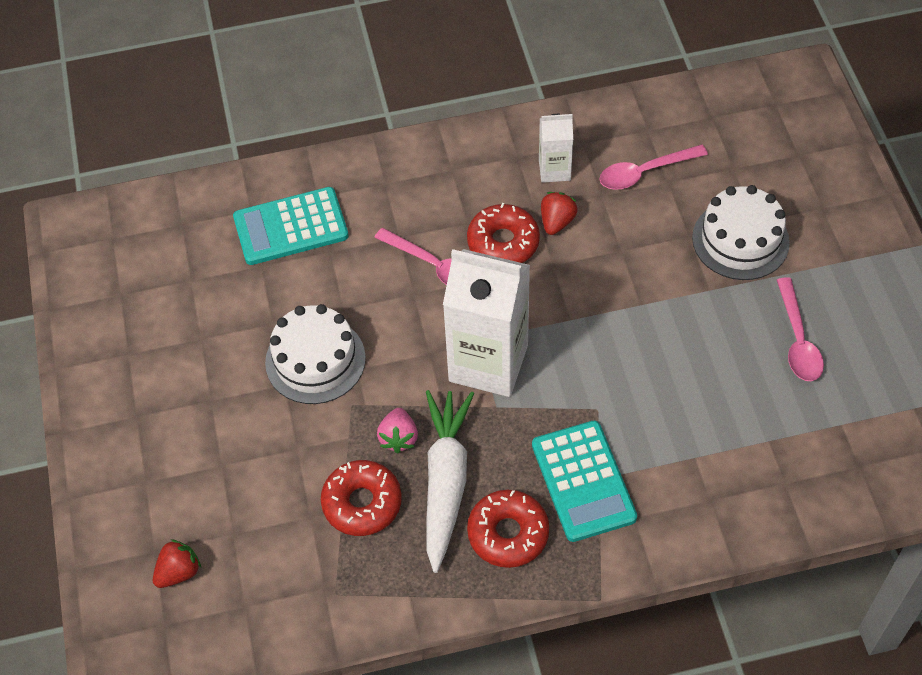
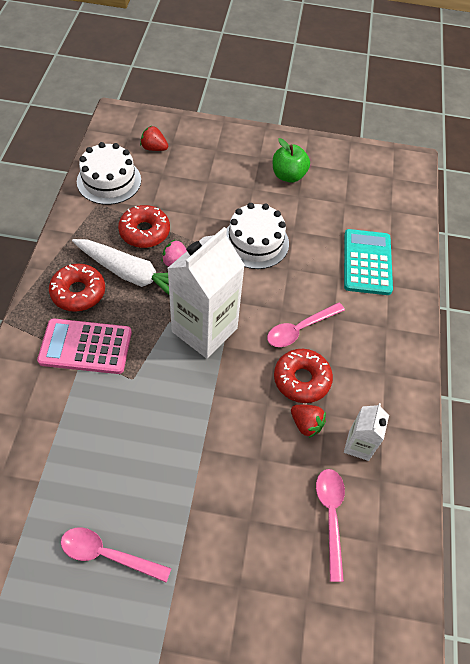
camera: 105 degrees right, 0 degrees up
(163, 364) = (288, 175): none -> green apple
(179, 572) = (154, 148): red strawberry -> red strawberry turned 135 degrees clockwise
(583, 481) = (86, 347): turquoise calculator -> pink calculator
(740, 240) = (226, 561): white cake -> white cake (109, 181)

